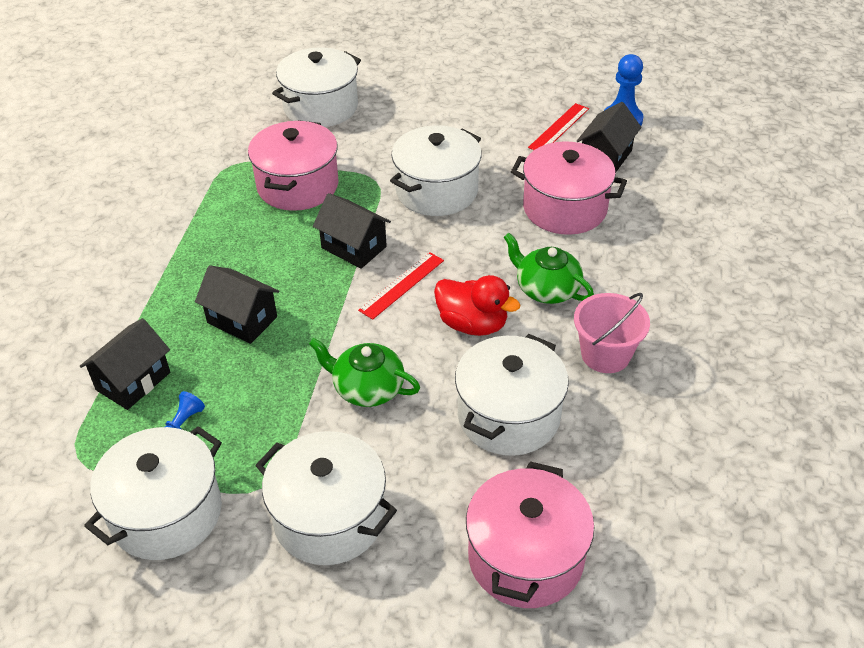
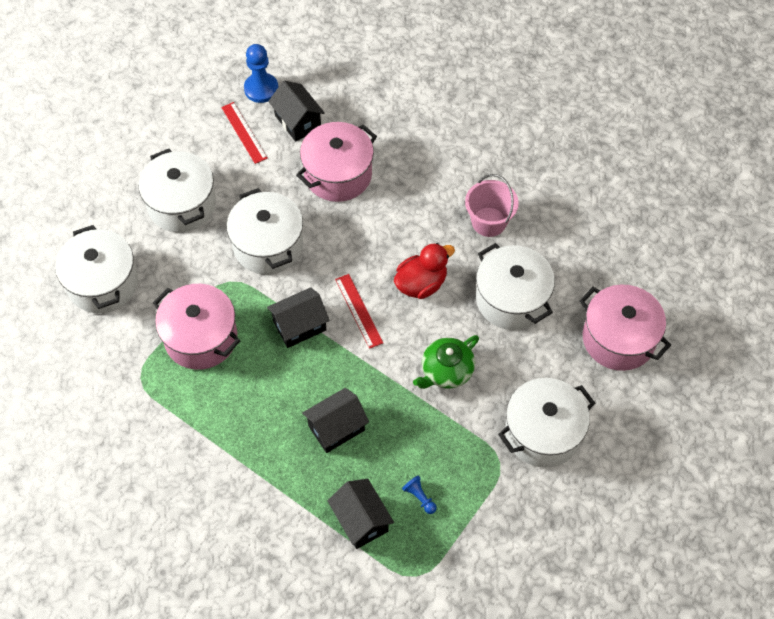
camera: 65 degrees left, 15 degrees up
(166, 513) = (494, 529): white pot -> white pot (182, 204)
(546, 289) = (412, 225): green teapot -> none

